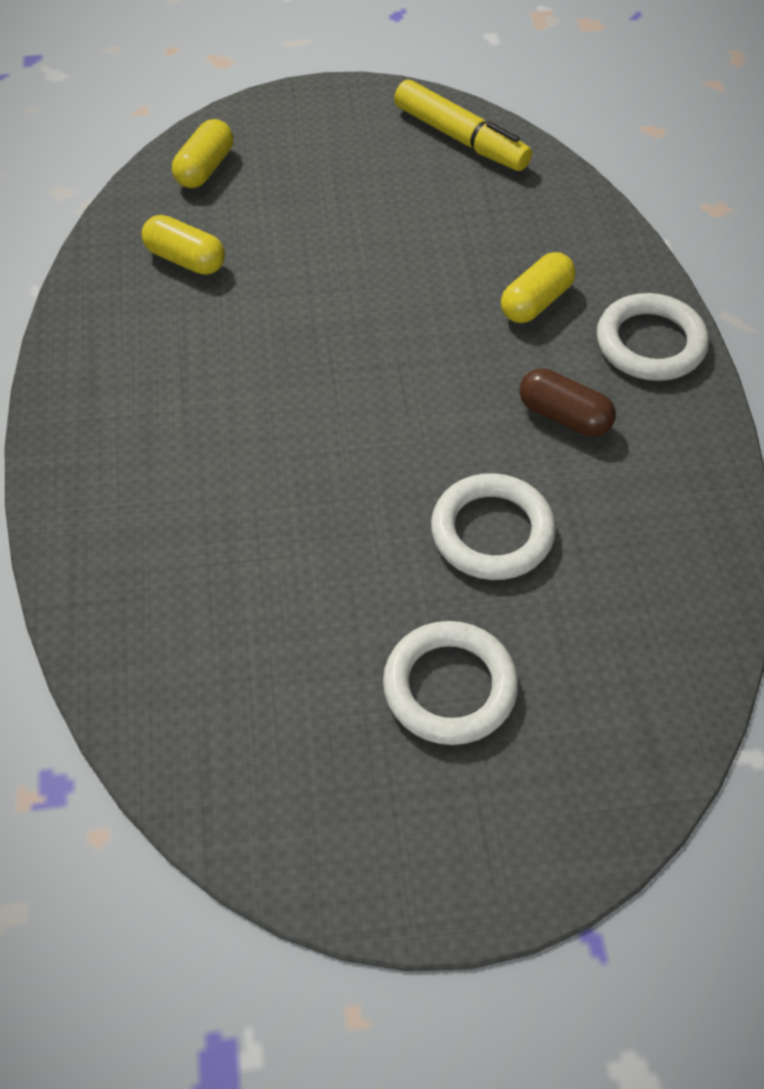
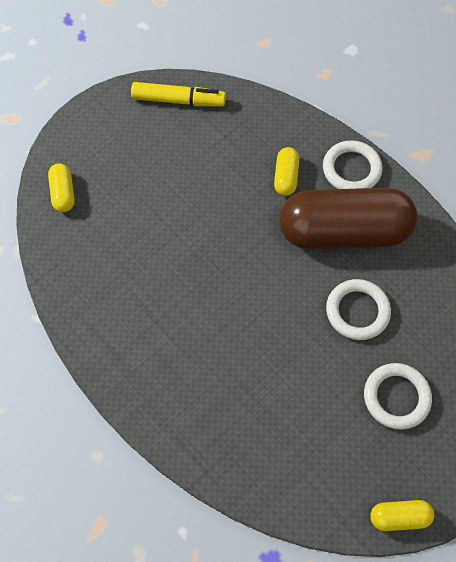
camera: 35 degrees left, 10 degrees up
(185, 259) = (100, 254): yellow capsule -> yellow capsule (399, 517)
(564, 416) = (343, 232): brown capsule -> brown capsule, size x2.47

